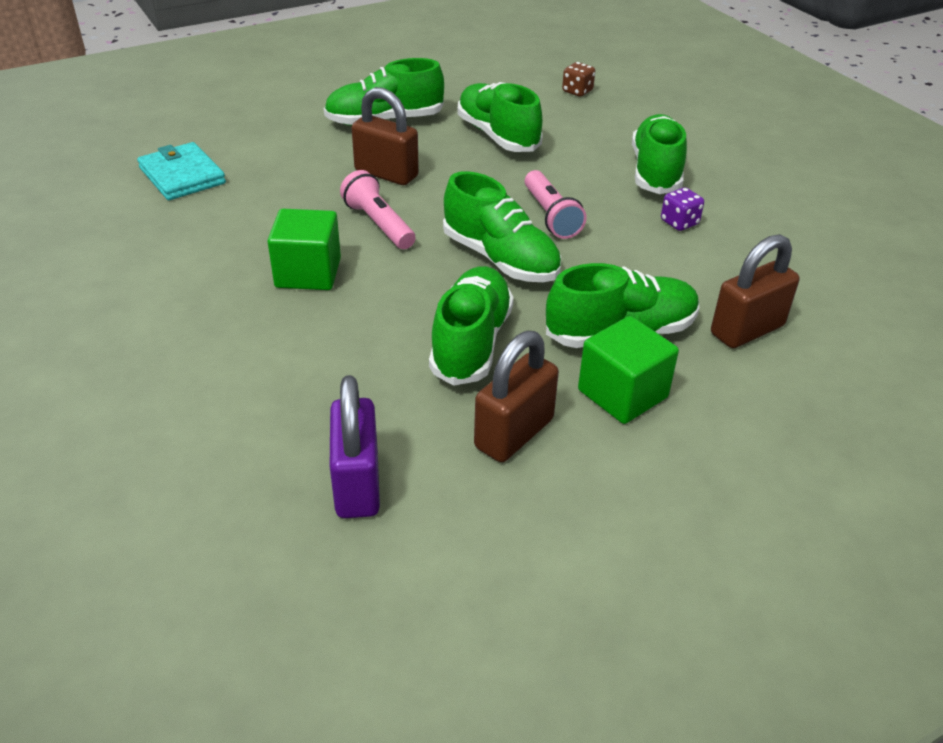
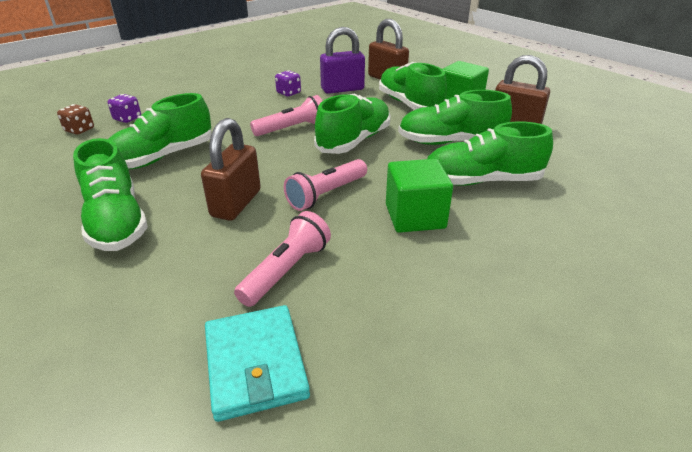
camera: 100 degrees left, 5 degrees down
(182, 175) = (255, 364): turquoise wallet -> turquoise wallet turned 60 degrees counterclockwise
(270, 193) = (286, 270): none -> pink flashlight
(357, 484) = (597, 161): purple padlock -> purple padlock (342, 89)
(603, 113) = (127, 118): none -> purple dice
(656, 171) = (224, 100): green shoe -> green shoe (481, 181)

